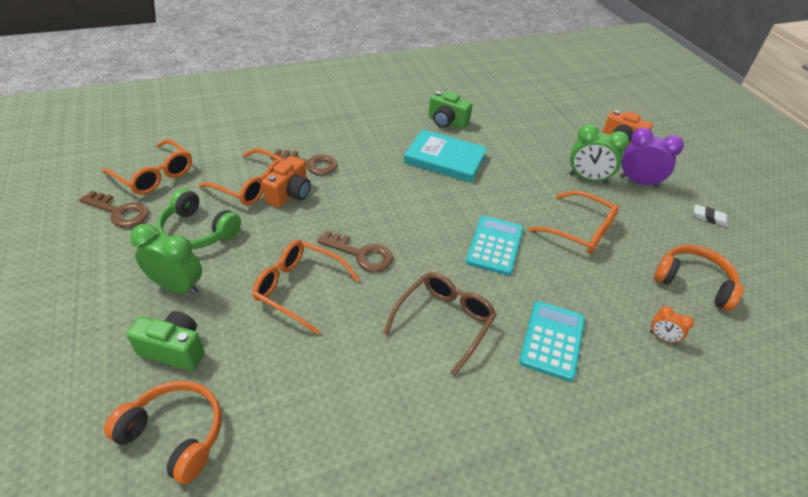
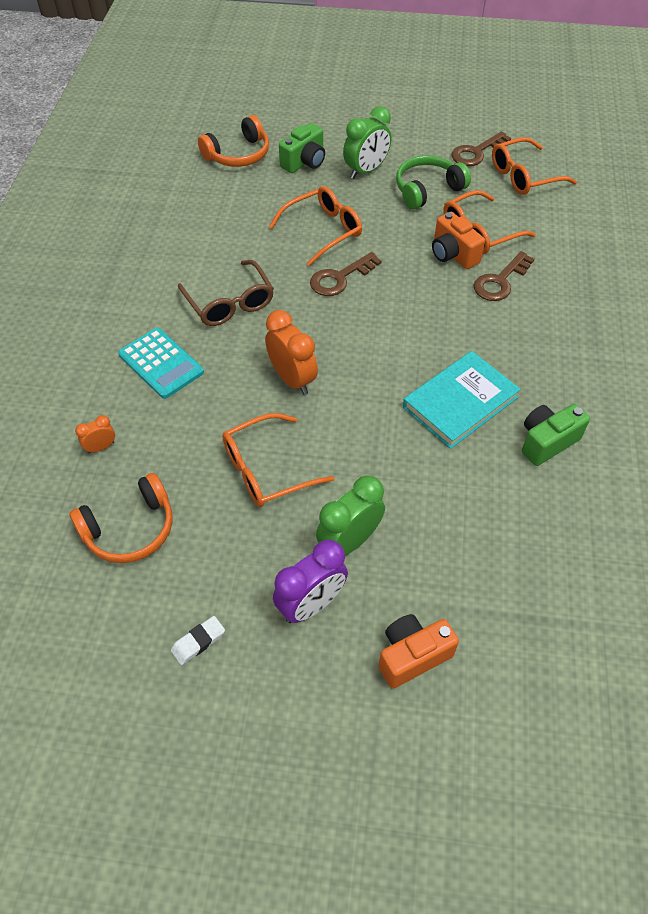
camera: 120 degrees right, 10 degrees up
(494, 245) = (292, 379): turquoise calculator -> orange clock

